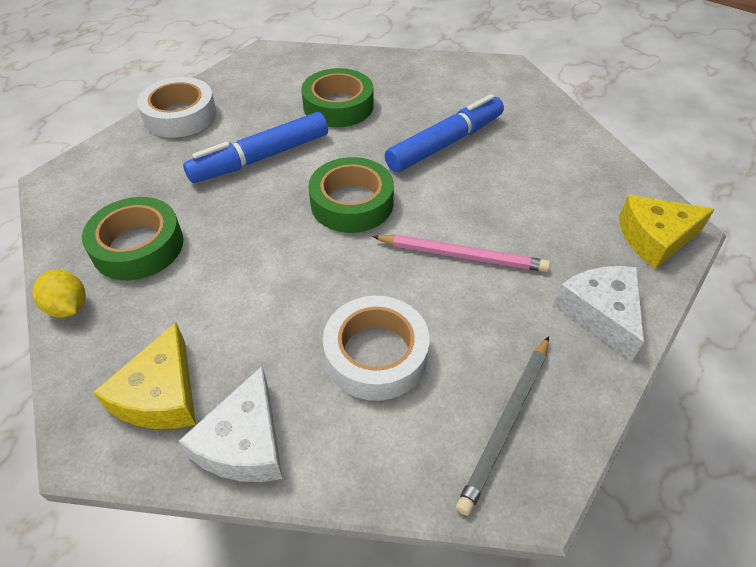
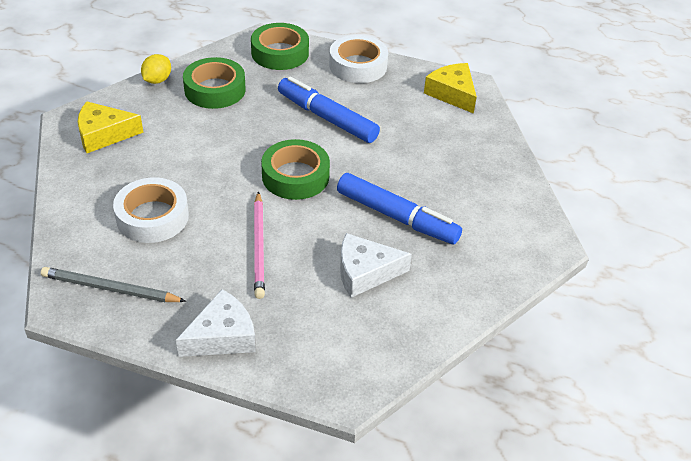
camera: 70 degrees right, 5 degrees down
(244, 442) = (78, 175): white cheese -> white cheese (365, 272)
(338, 106) = (416, 143): green tape -> green tape (280, 53)
(655, 238) = (325, 372): yellow cheese -> yellow cheese (452, 93)

